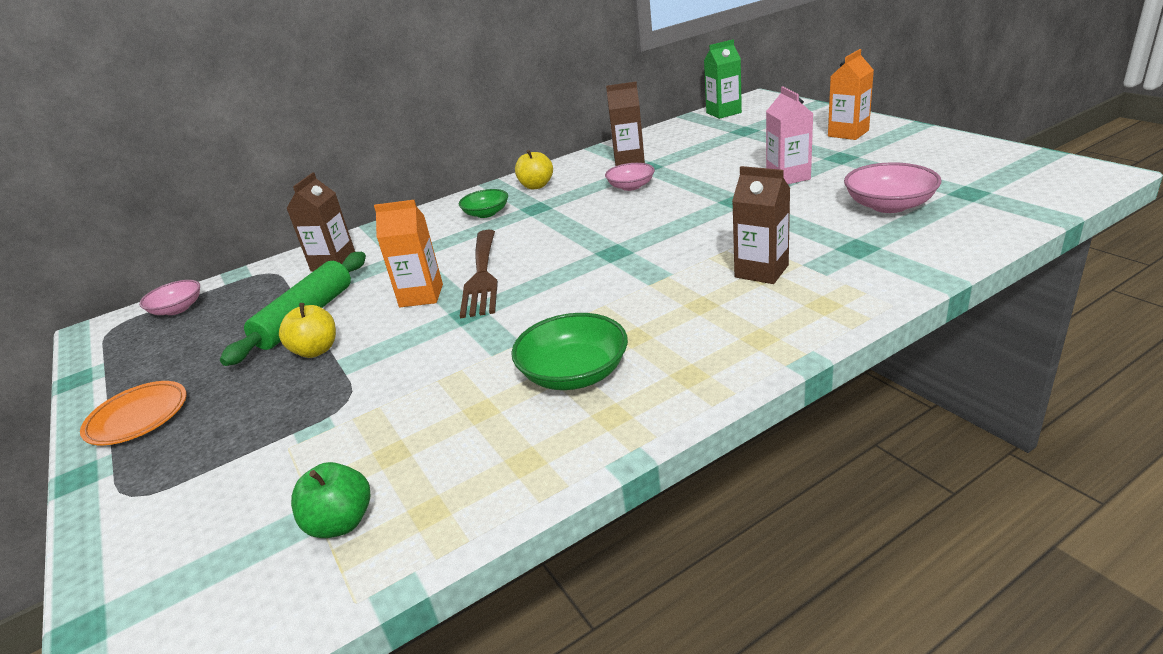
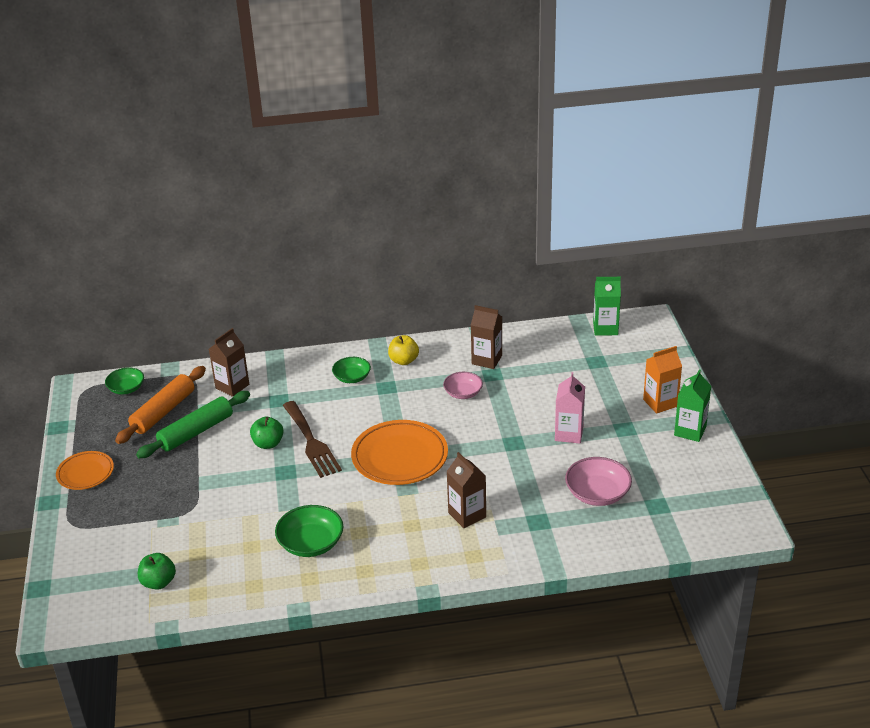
camera: 20 degrees right, 5 degrees up
(177, 309) = (126, 388): pink bowl -> green bowl
(245, 313) = (163, 412): none -> orange rolling pin
(316, 350) = (191, 464): yellow apple -> none
(421, 296) = (268, 444): orange carton -> green apple
(482, 276) = (311, 442): brown fork -> brown fork turned 45 degrees counterclockwise
(612, 252) = (400, 457): none -> orange plate
(908, 139) = (690, 431): none -> green carton

